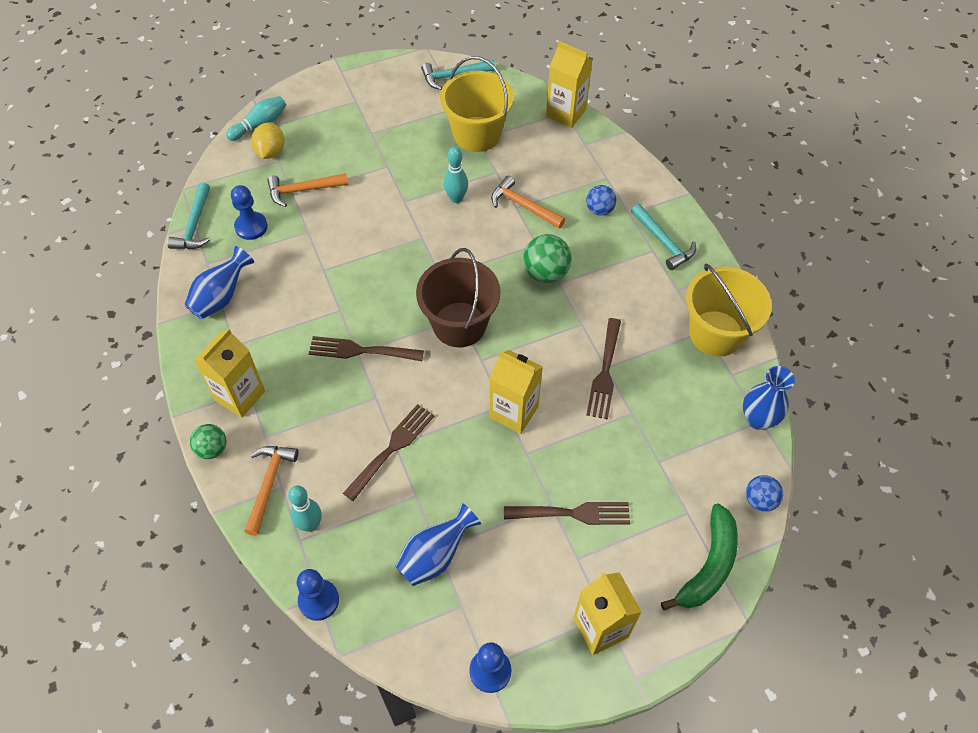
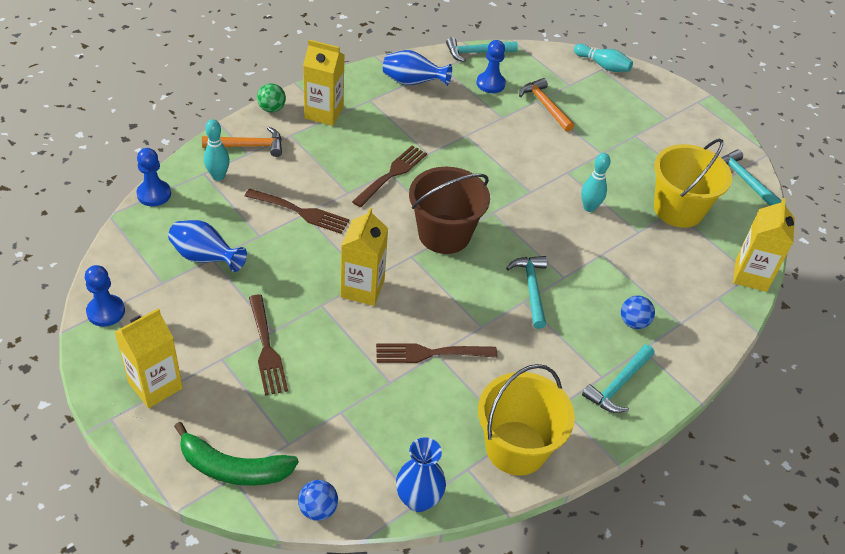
camera: 70 degrees right, 10 degrees down
(270, 152) = (576, 78): yellow lemon -> none
(361, 350) = (392, 174): brown fork -> brown fork turned 45 degrees clockwise
(523, 206) = (606, 259): orange hammer -> none
(545, 273) = (531, 289): green ball -> turquoise hammer

